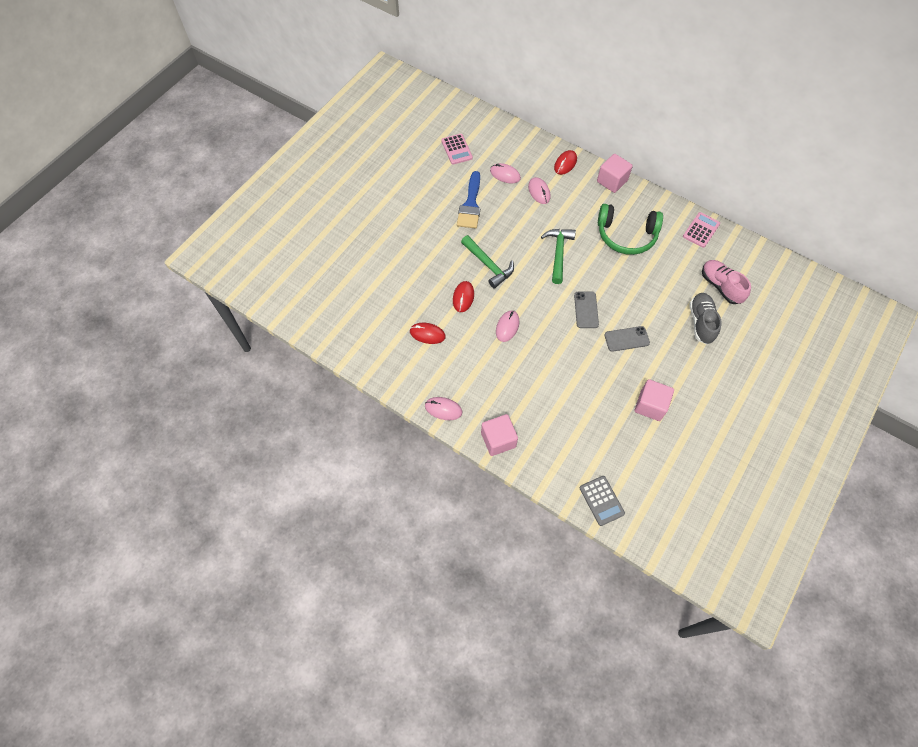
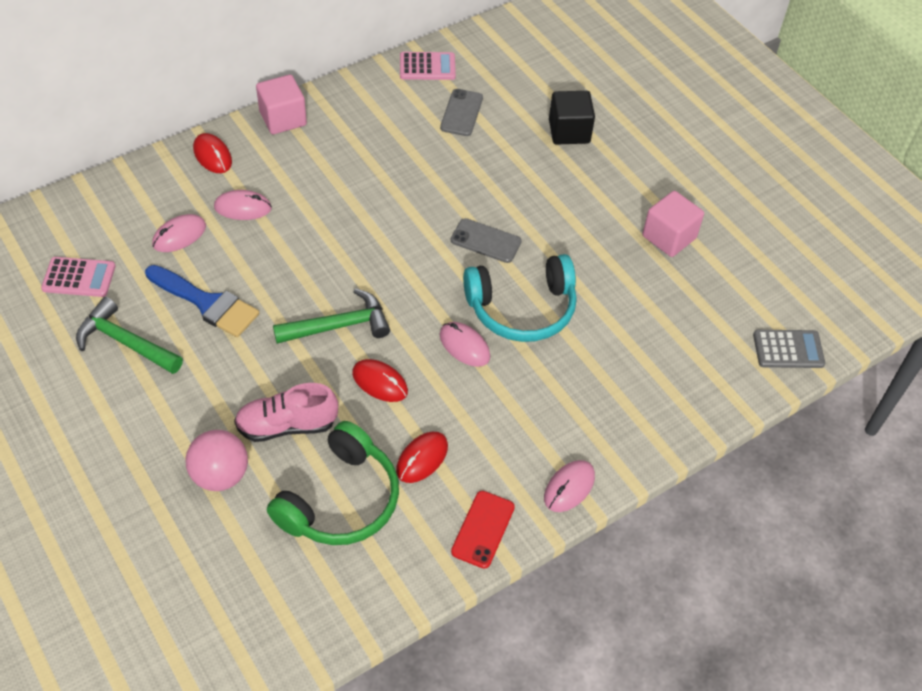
camera: 70 degrees left, 10 degrees down
(377, 254) = (220, 475): none -> pink ball
(399, 377) = (483, 529): none -> red phone
(498, 440) = (651, 434): pink cube -> none
(548, 345) = (522, 309): none -> turquoise headphones
(558, 253) = (370, 232): green hammer -> green hammer (125, 342)
(626, 235) = (387, 144): green headphones -> green headphones (341, 500)
(626, 339) = (556, 217): grey phone -> grey phone (461, 113)
(701, 230) = (427, 67): pink calculator -> pink calculator turned 120 degrees clockwise
(701, 322) = (569, 131): grey shoe -> black cube
(720, 286) = (525, 88): pink shoe -> pink shoe (287, 425)

